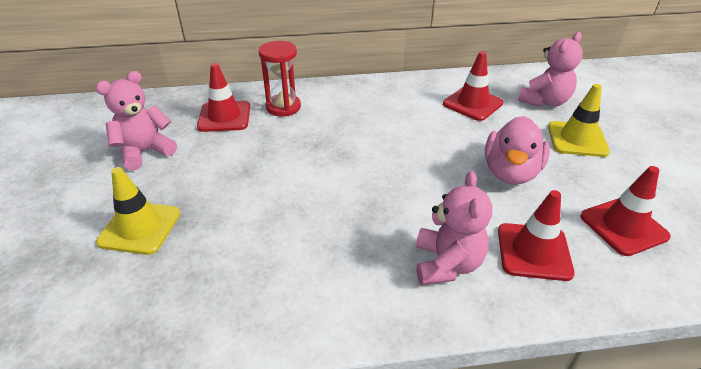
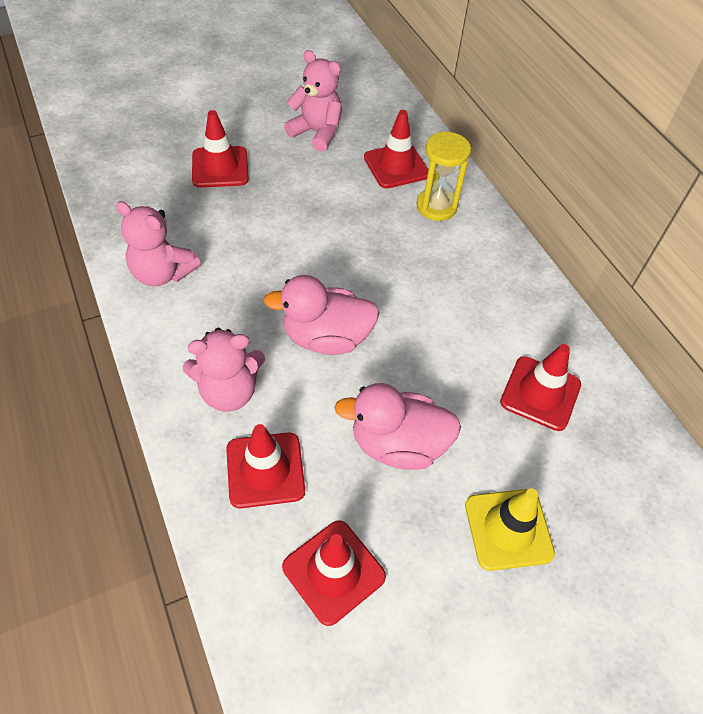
camera: 70 degrees right, 15 degrees up
(140, 228) = (220, 167): yellow traffic cone -> red traffic cone
(283, 107) = (436, 206): red hourglass -> yellow hourglass
(400, 190) = (326, 338): none -> pink duck
(544, 101) = (595, 487): pink teddy bear -> pink teddy bear (162, 273)

